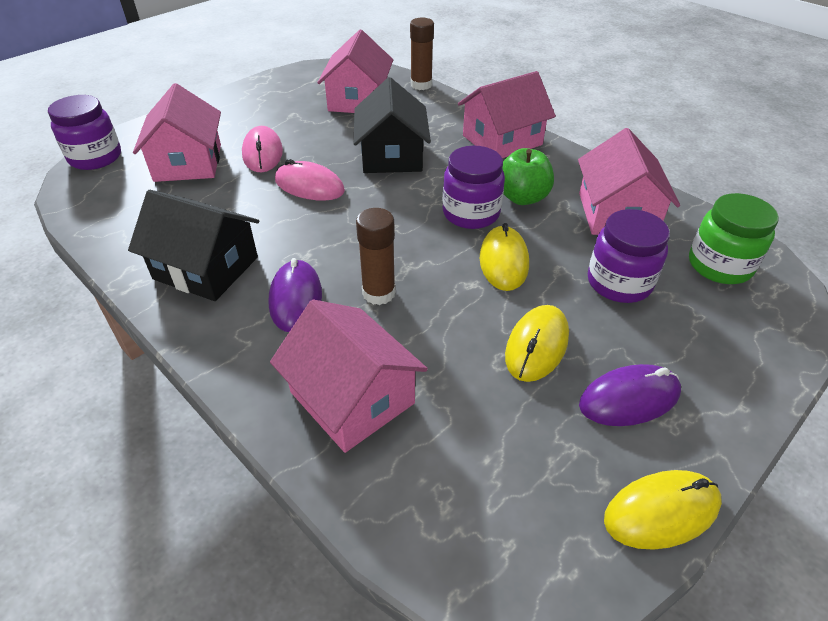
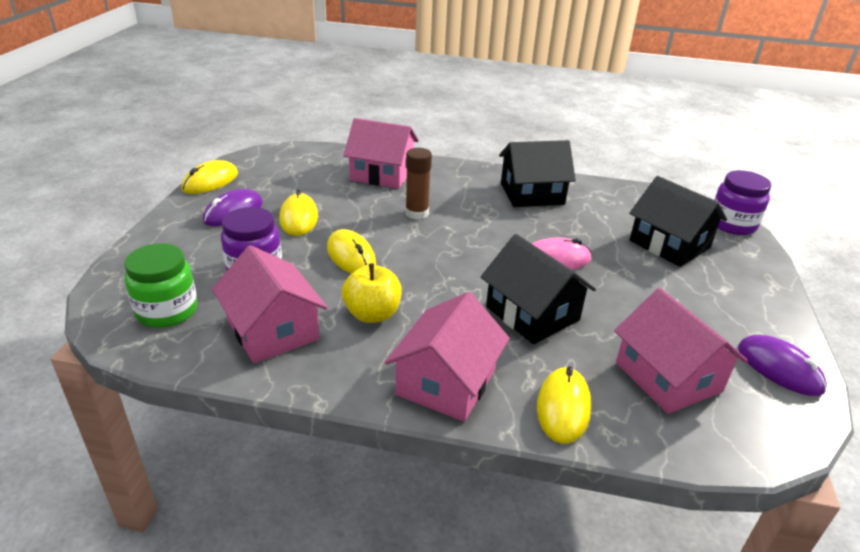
camera: 145 degrees right, 10 degrees down
(188, 162) = (669, 244): pink house -> black house
(262, 153) = (636, 272): pink mouse -> none
(295, 299) = (460, 197): purple mouse -> purple mouse (779, 368)
(421, 85) = (643, 447): brown glue stick -> none
(442, 108) = (563, 407): none -> yellow mouse
(471, 213) = (405, 283): purple jar -> none
(522, 197) = (372, 314): green apple -> yellow apple

